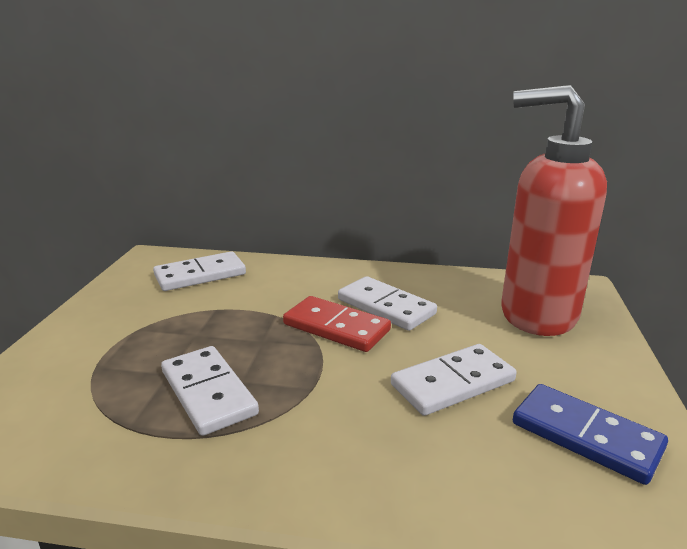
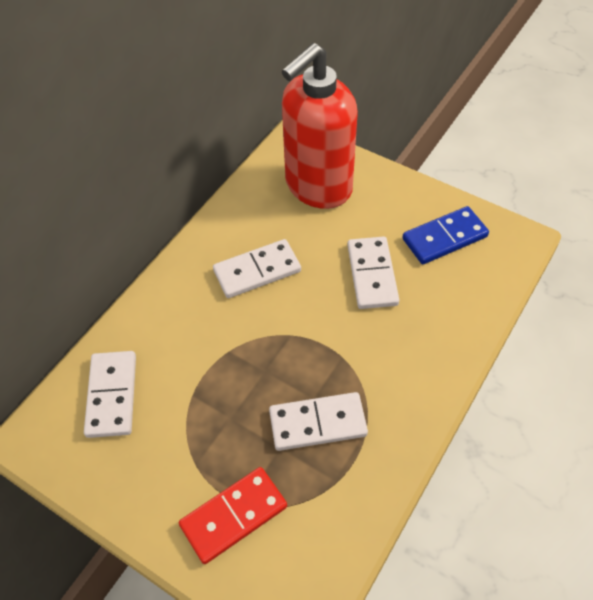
camera: 65 degrees left, 30 degrees up
(336, 327) = (270, 315): red domino -> red domino (233, 515)

